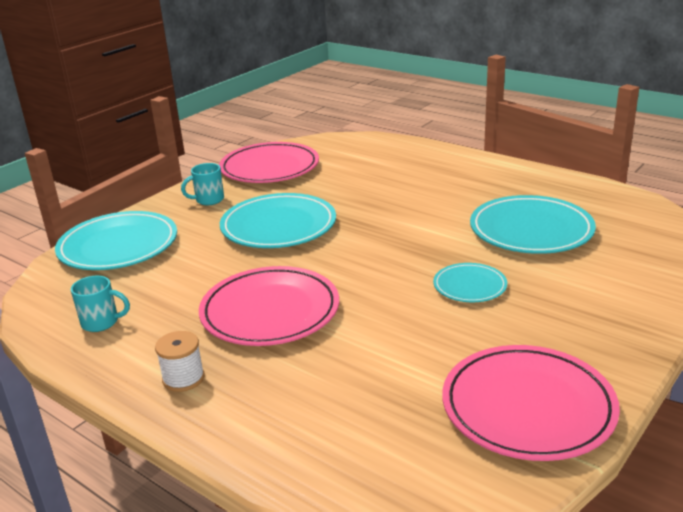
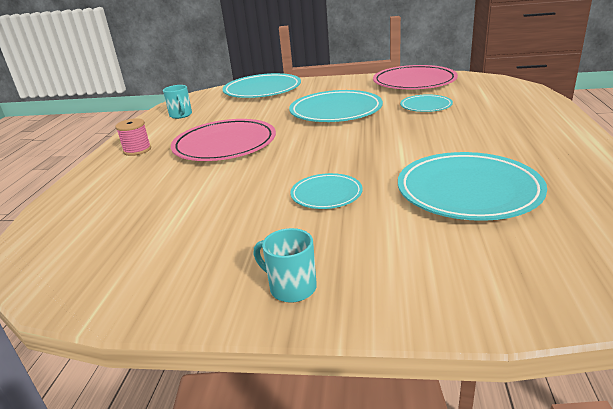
camera: 60 degrees right, 0 degrees up
(183, 378) = (137, 150): white spool -> pink spool
(208, 200) = (344, 86): turquoise mug -> turquoise mug (291, 287)
(343, 185) = (426, 106): none -> turquoise plate
(528, 407) = (155, 273): pink plate -> none

